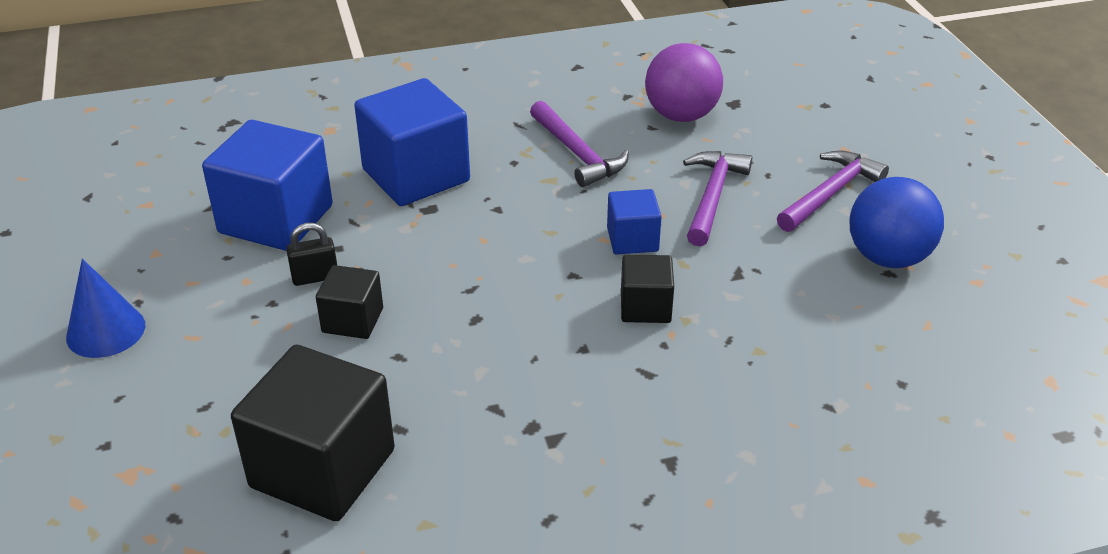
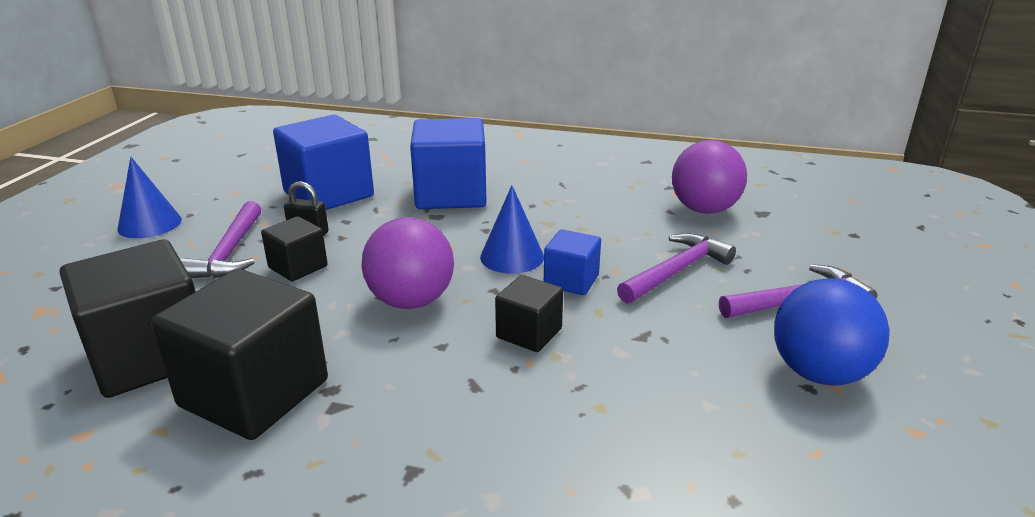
camera: 30 degrees right, 10 degrees down
(469, 458) = (254, 393): none -> black cube
(509, 315) = (411, 301): none -> purple ball
(554, 232) = (512, 257): none -> blue cone
(577, 153) = (588, 212): purple hammer -> purple hammer (230, 252)

